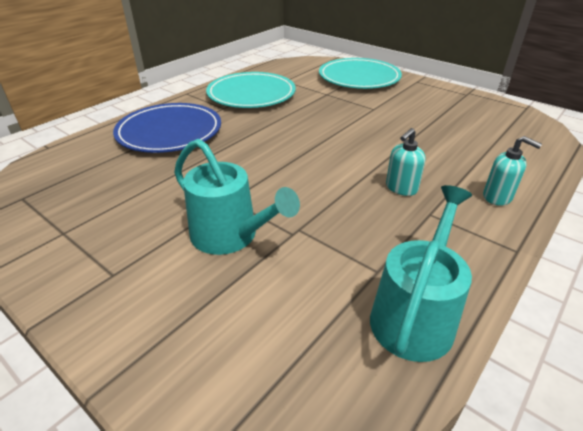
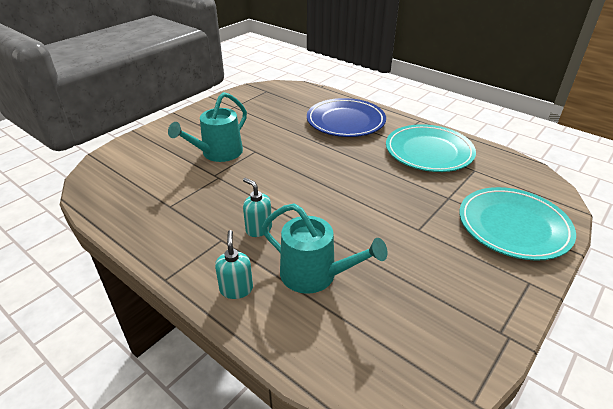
camera: 90 degrees right, 0 degrees up
(414, 315) = (130, 216): turquoise watering can -> turquoise watering can (314, 275)
(497, 197) = (236, 289): turquoise soap dispenser -> turquoise soap dispenser turned 135 degrees clockwise

